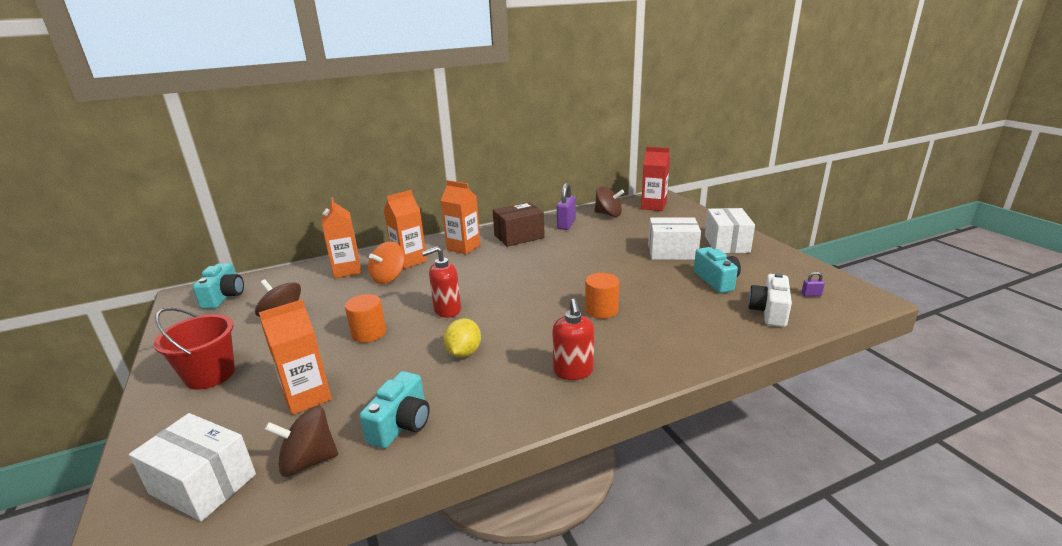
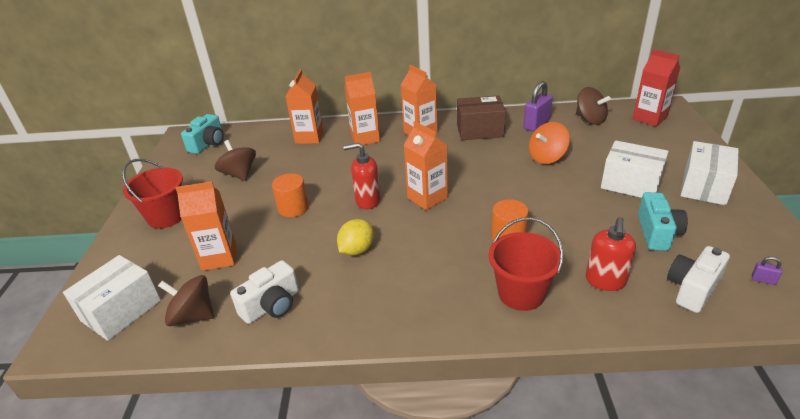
camera: 25 degrees right, 10 degrees up
(203, 484) = (121, 310): white box -> white box turned 75 degrees clockwise
(389, 277) = (338, 153): orange spinning top -> orange spinning top (547, 157)
(401, 424) = (271, 305): turquoise camera -> white camera
(506, 296) = (427, 198): none -> orange carton
(573, 371) = (439, 298): red soap dispenser -> red soap dispenser (605, 281)
(642, 348) = (521, 293): none -> red bucket

